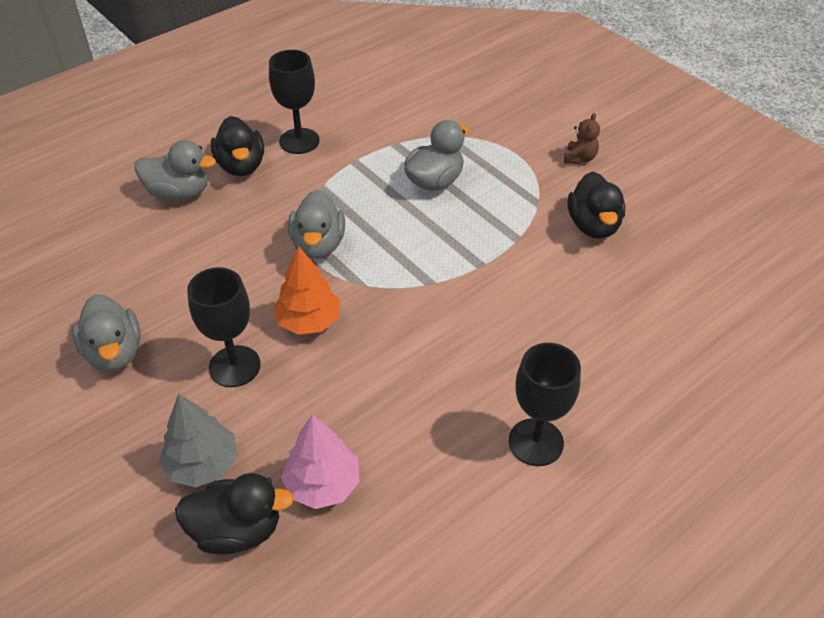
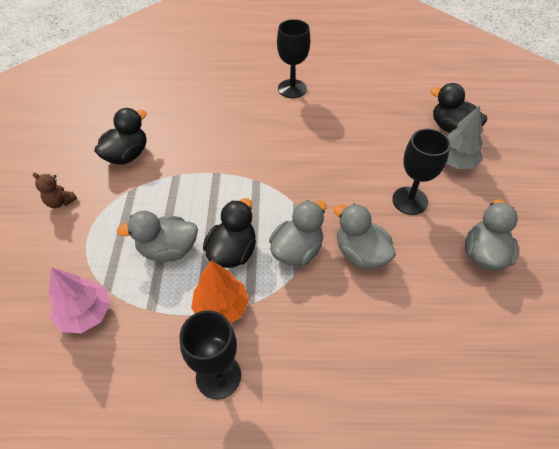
camera: 140 degrees left, 5 degrees up
(179, 193) = (368, 385): grey duck -> grey duck (360, 254)
(241, 166) = (292, 381): black duck -> black duck (232, 252)
(309, 321) = (347, 201): orange tree -> orange tree (221, 307)
(323, 484) = (400, 124): pink tree -> pink tree (85, 314)
(579, 158) = (60, 202): brown teddy bear -> brown teddy bear turned 120 degrees counterclockwise

